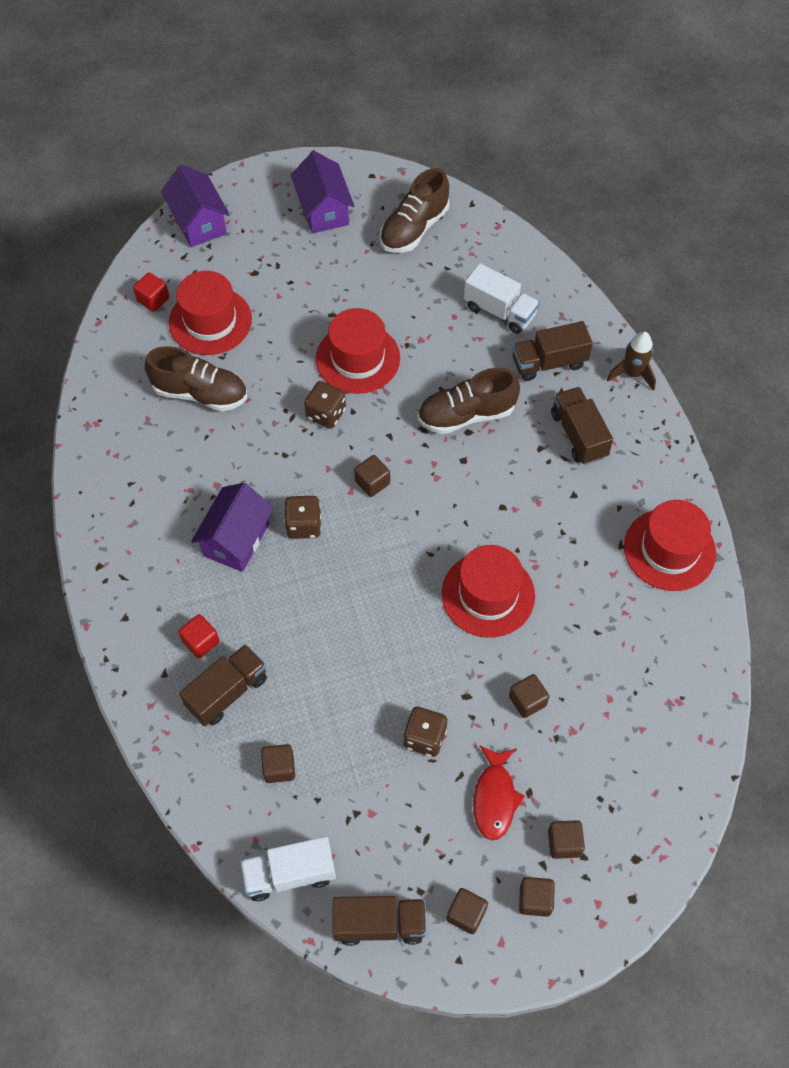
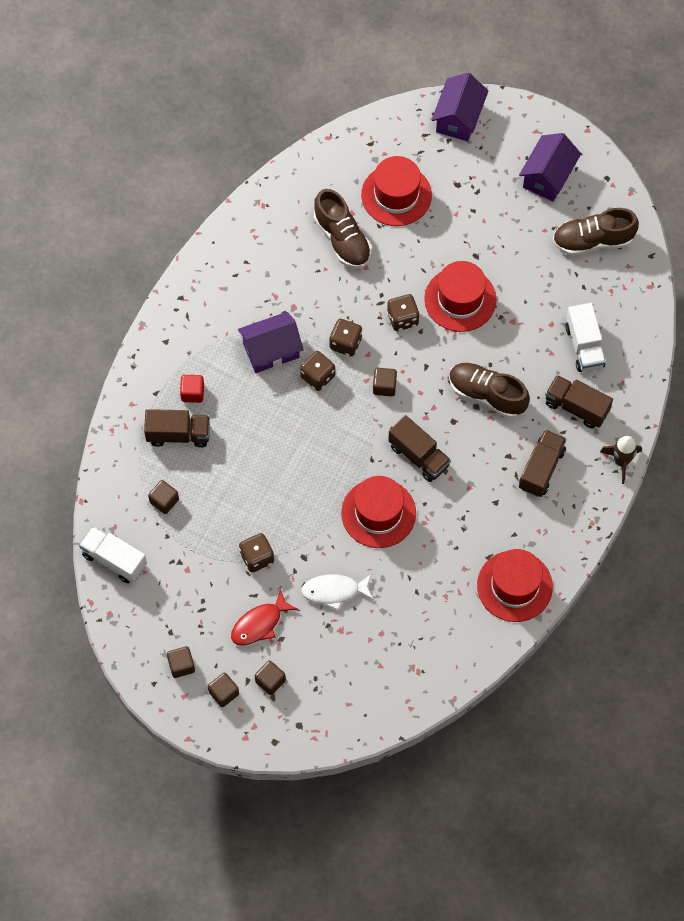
camera: 45 degrees right, 5 degrees up
(153, 300) = (376, 150): red cube -> none
(298, 476) = (345, 343): none -> brown dice
(379, 924) = (133, 628): brown truck -> brown truck (419, 456)
(527, 701) = (334, 591): brown cube -> white fish

